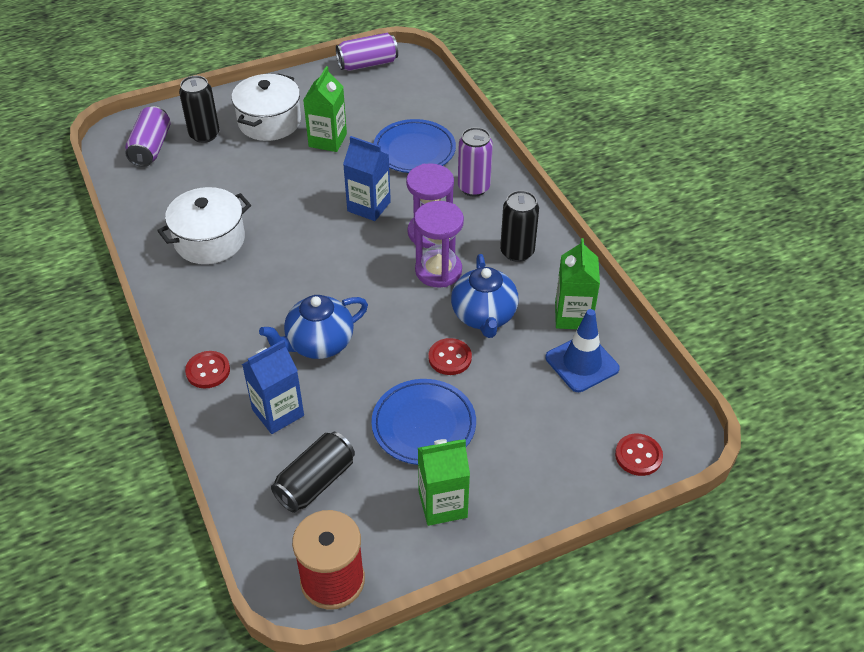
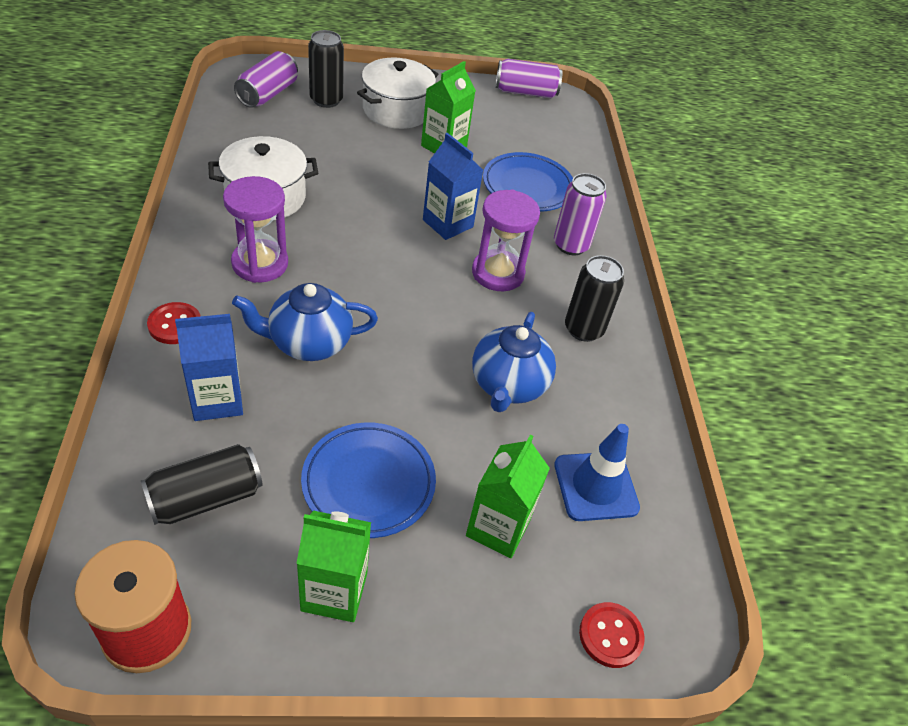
camera: 15 degrees right, 0 degrees up
(438, 271) = (484, 316): purple hourglass -> purple hourglass (260, 264)
(450, 358) = (443, 416): red button -> none
(573, 316) = (612, 426): green carton -> green carton (498, 527)

